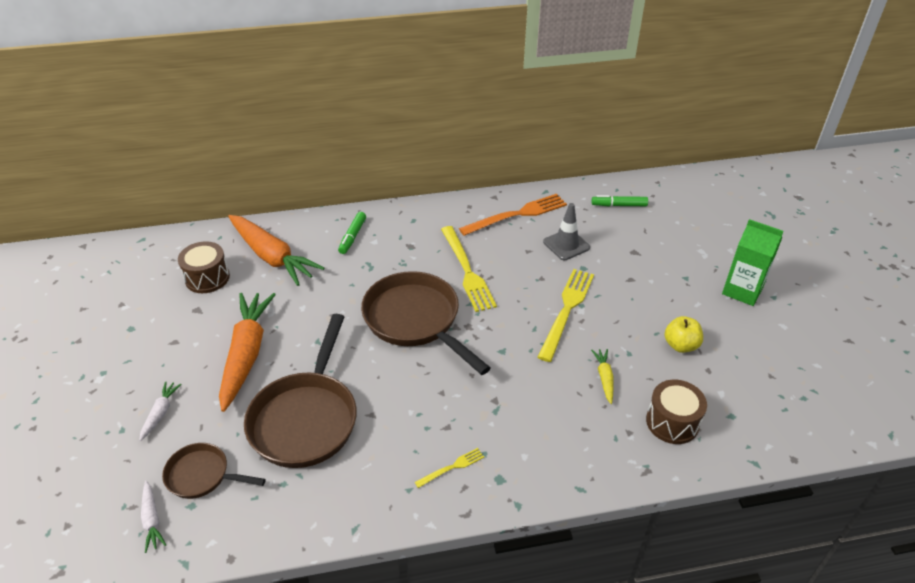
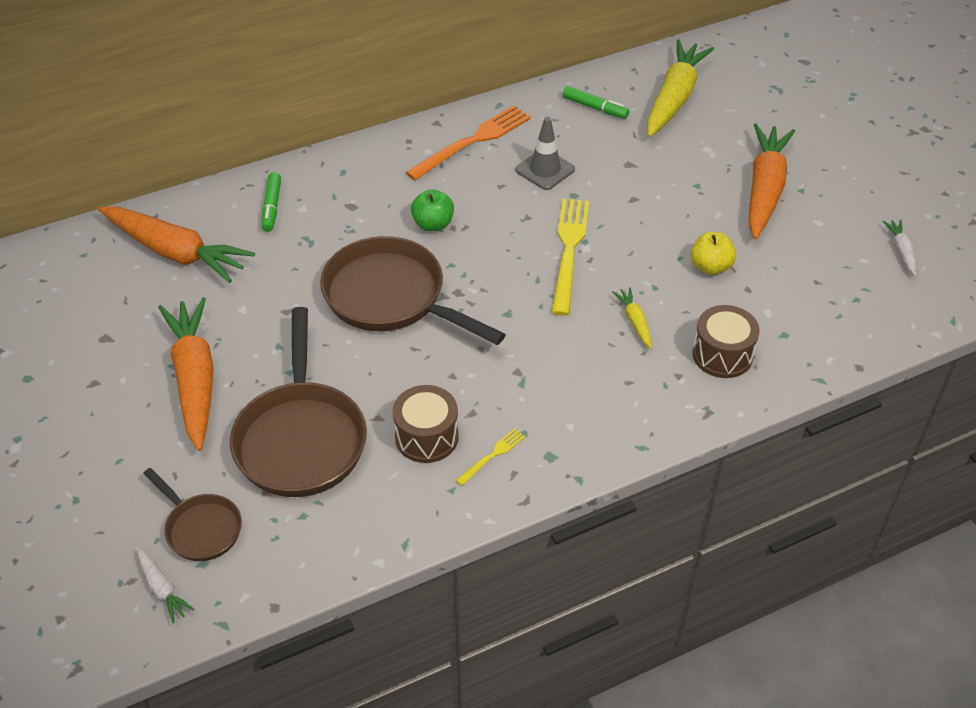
camera: 15 degrees left, 5 degrees up
(160, 413) = (116, 470): white carrot -> white carrot (901, 251)
(202, 475) = (201, 528): brown pan -> brown pan turned 135 degrees counterclockwise
(207, 278) = (101, 295): brown drum -> brown drum (426, 437)
(466, 270) = (433, 224): yellow fork -> green apple
(619, 205) = (595, 108): green marker -> green marker turned 135 degrees counterclockwise
(684, 208) = (674, 98): none -> yellow carrot
(742, 291) = (764, 189): green carton -> orange carrot

